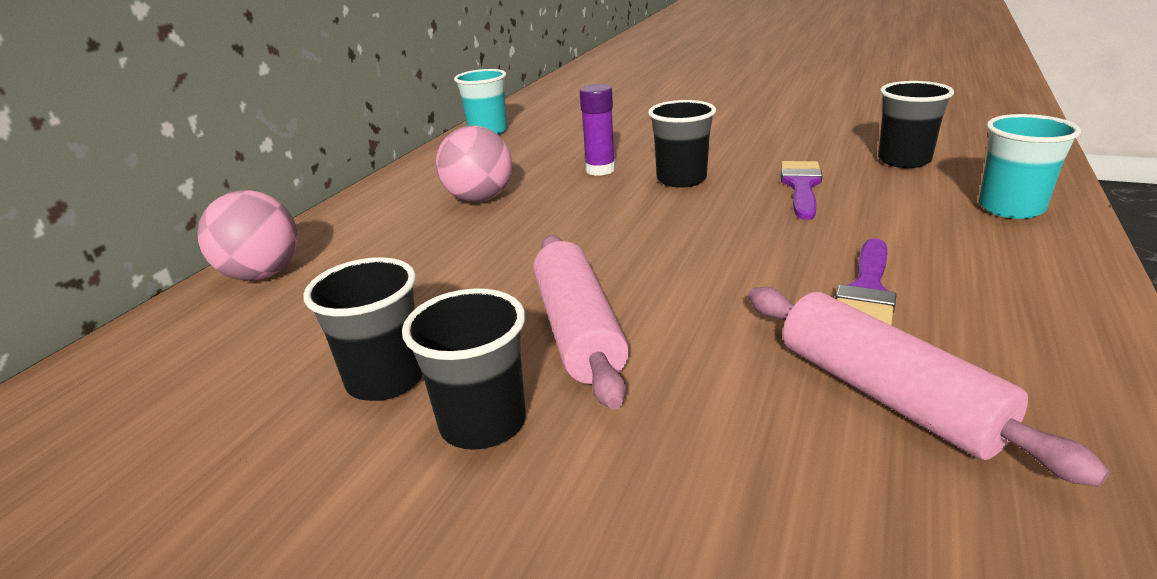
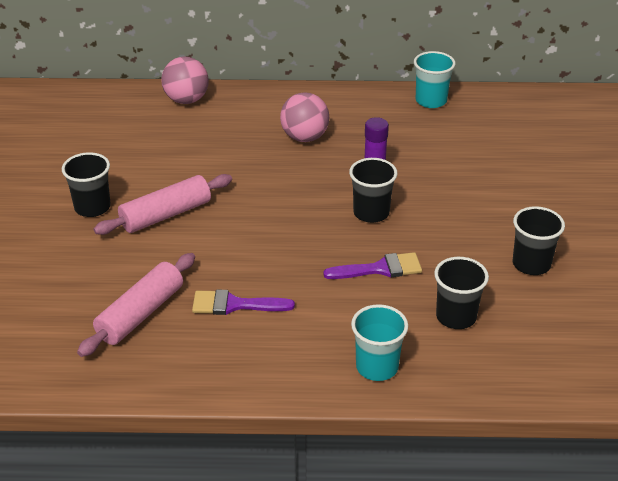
camera: 65 degrees right, 10 degrees up
(386, 379) = (113, 172): black cup -> black cup (531, 264)

